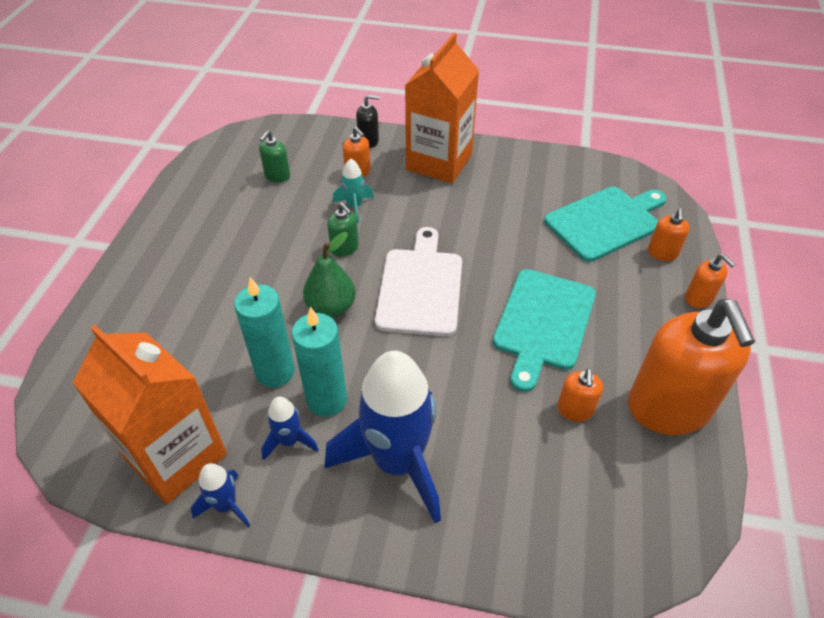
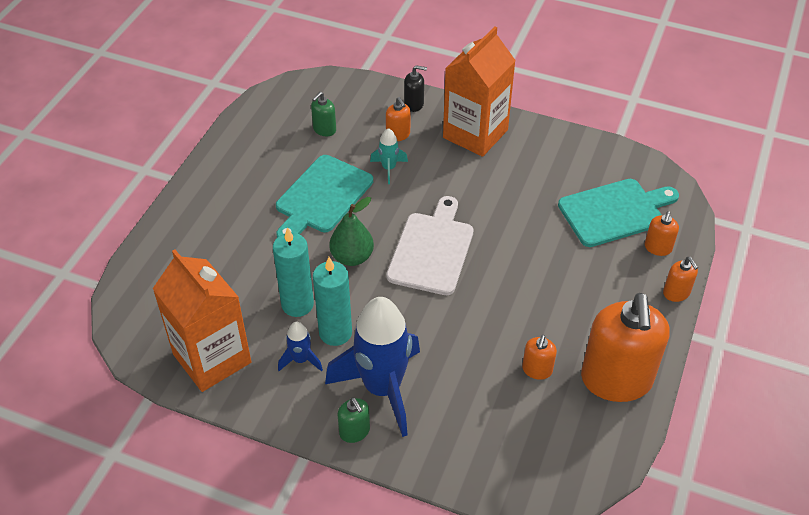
camera: 10 degrees right, 0 degrees up
(226, 505) = (246, 400): blue rocket -> none
(345, 248) = (373, 206): green soap dispenser -> green soap dispenser (354, 432)
(543, 323) = (530, 295): turquoise cutting board -> turquoise cutting board (322, 197)

